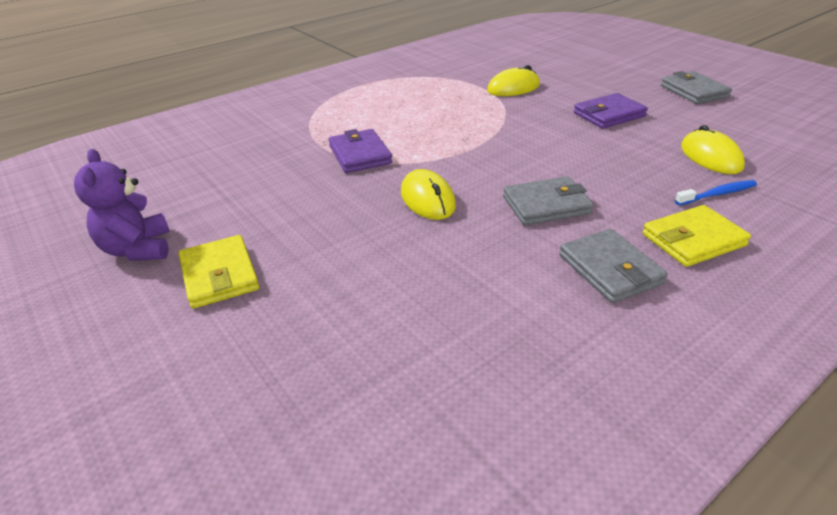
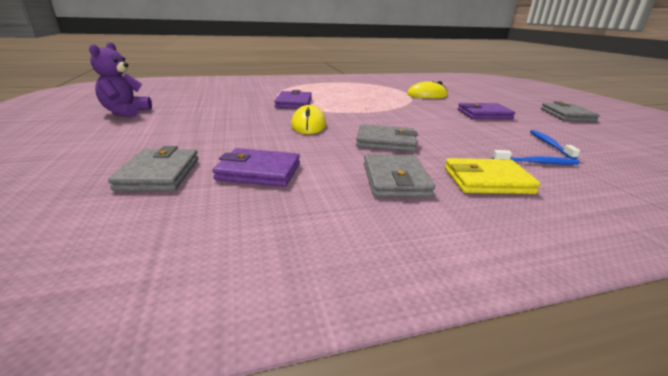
camera: 20 degrees right, 10 degrees down
(219, 275) = (146, 128): yellow wallet -> none
(350, 353) = (159, 174): none -> grey wallet
(460, 308) = (259, 172): none -> purple wallet
(710, 157) = (549, 145): yellow mouse -> blue toothbrush

